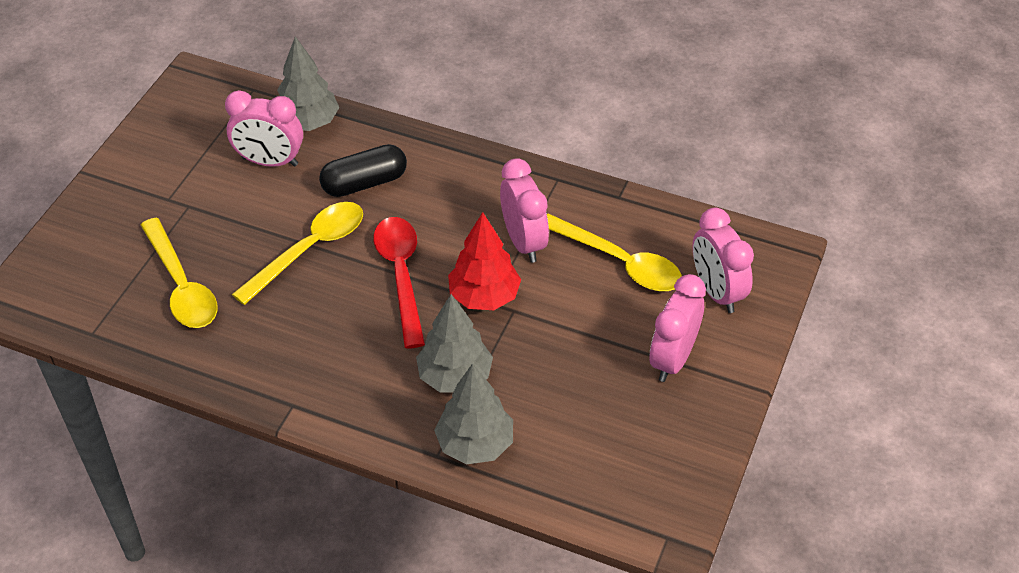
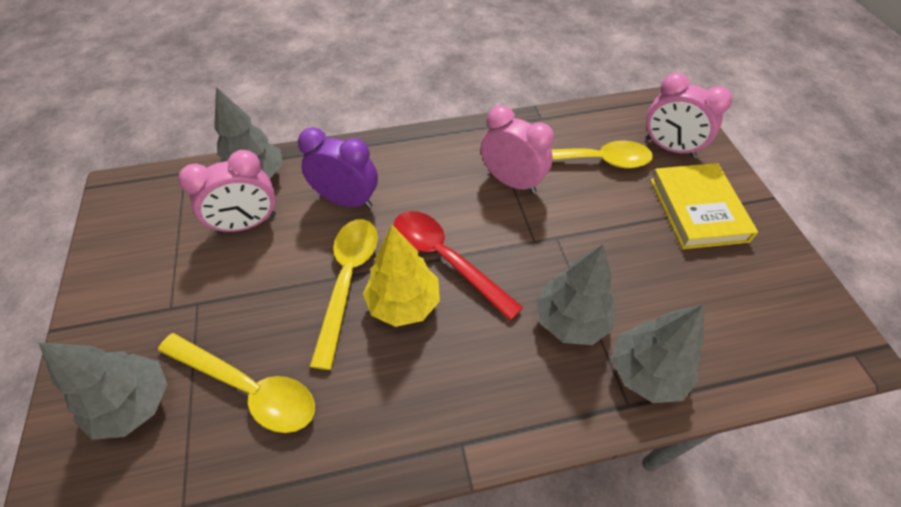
camera: 35 degrees left, 5 degrees up
(103, 253) = (134, 404): none -> grey tree
(337, 290) = (403, 303): none -> yellow tree
(364, 183) = (347, 200): black capsule -> purple clock
(484, 297) = (526, 239): red tree -> none
(672, 359) = (697, 209): pink clock -> yellow book

